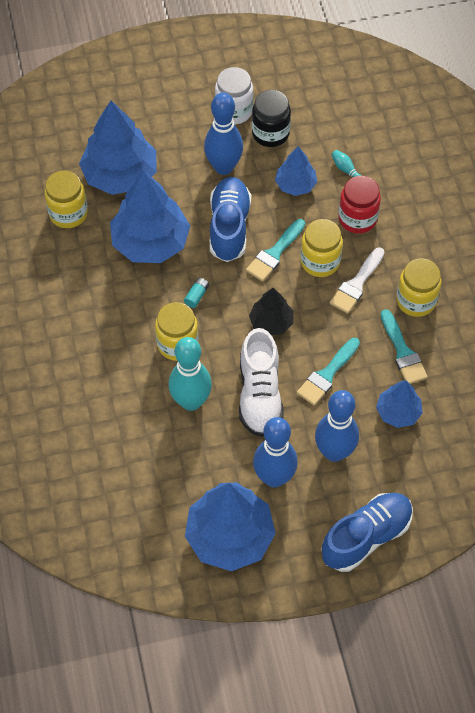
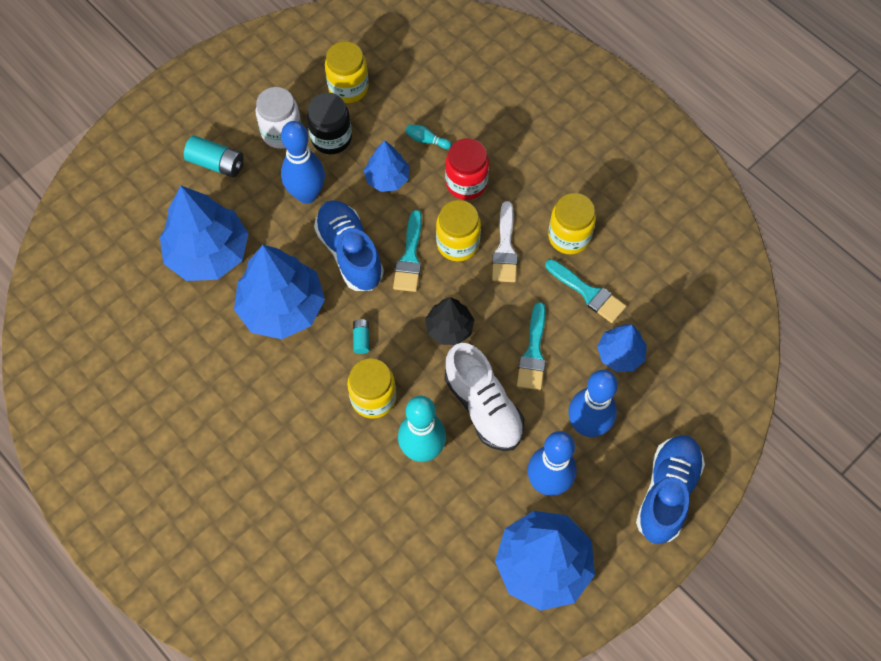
camera: 30 degrees left, 5 degrees up
(68, 213) = (180, 320): yellow jar -> yellow jar (348, 88)
(168, 111) = (216, 163): none -> turquoise battery

